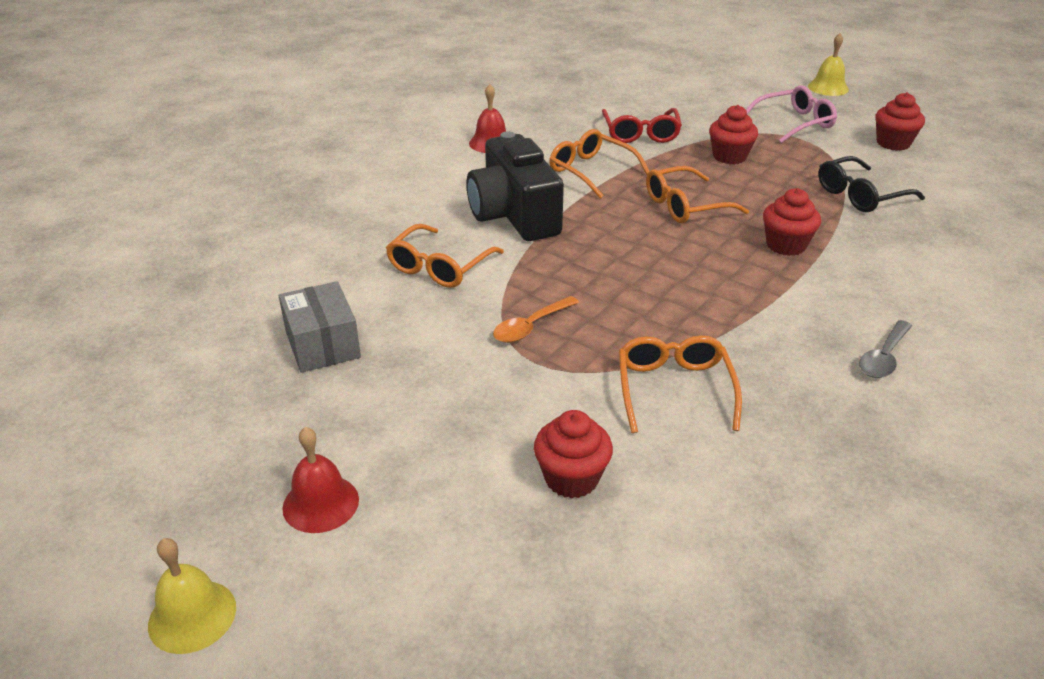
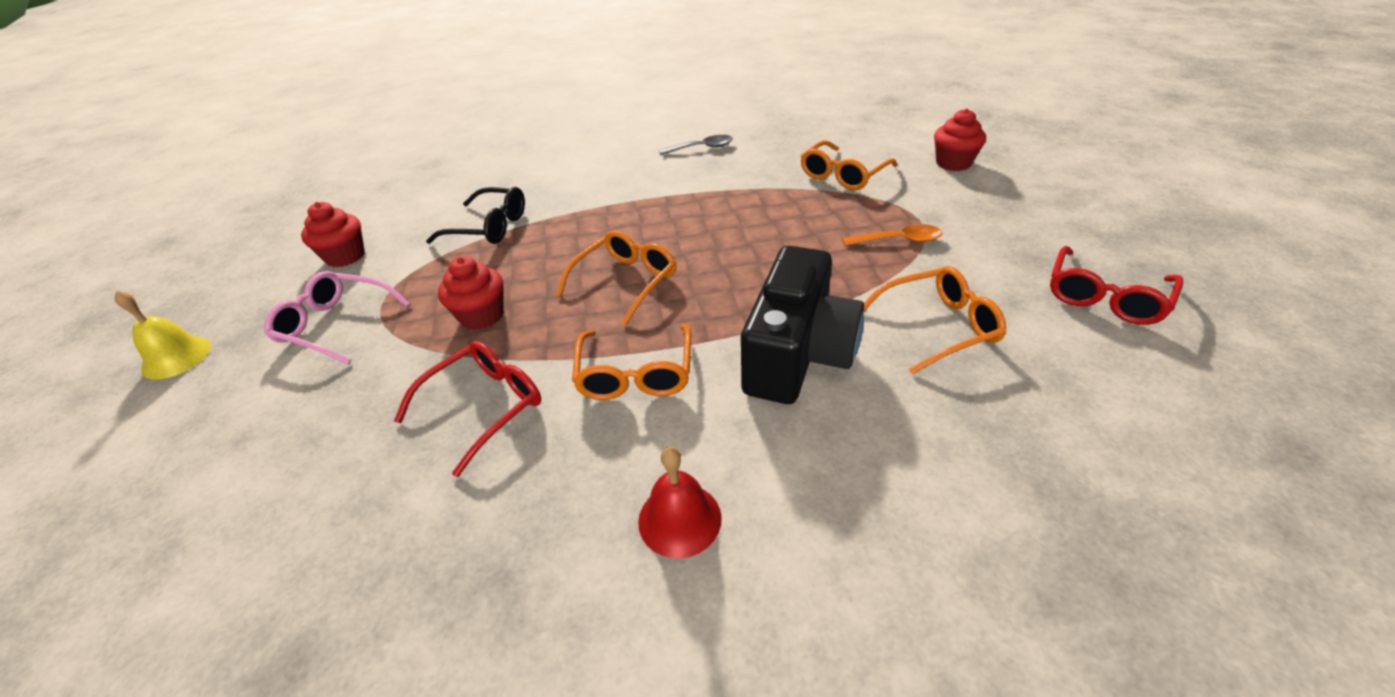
camera: 135 degrees left, 5 degrees up
(192, 616) = (1221, 182): yellow bell -> none
(320, 503) = (1128, 200): red bell -> none
(323, 344) = (1105, 297): grey box -> red glasses
(685, 206) = (625, 282): orange glasses -> orange glasses turned 75 degrees counterclockwise
(786, 245) = (622, 217): red cupcake -> none

